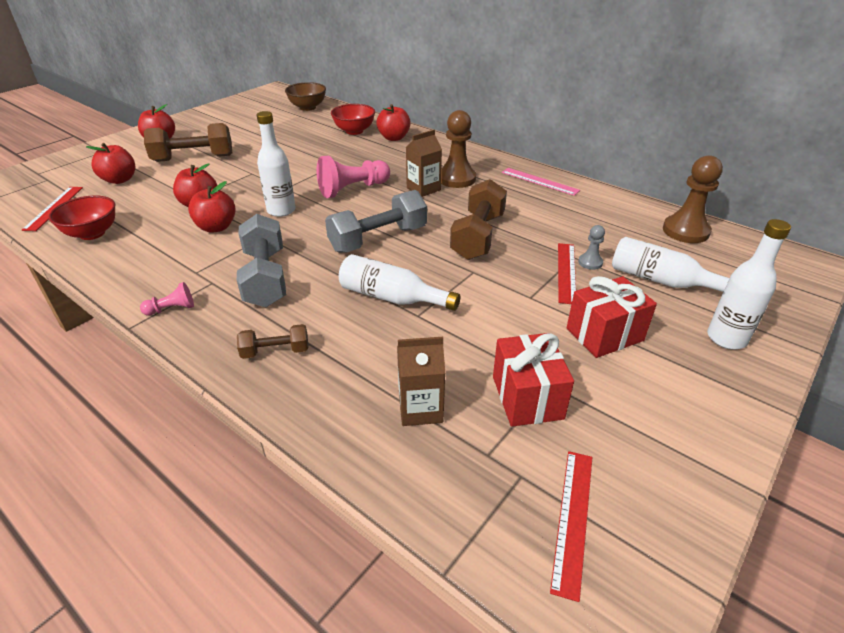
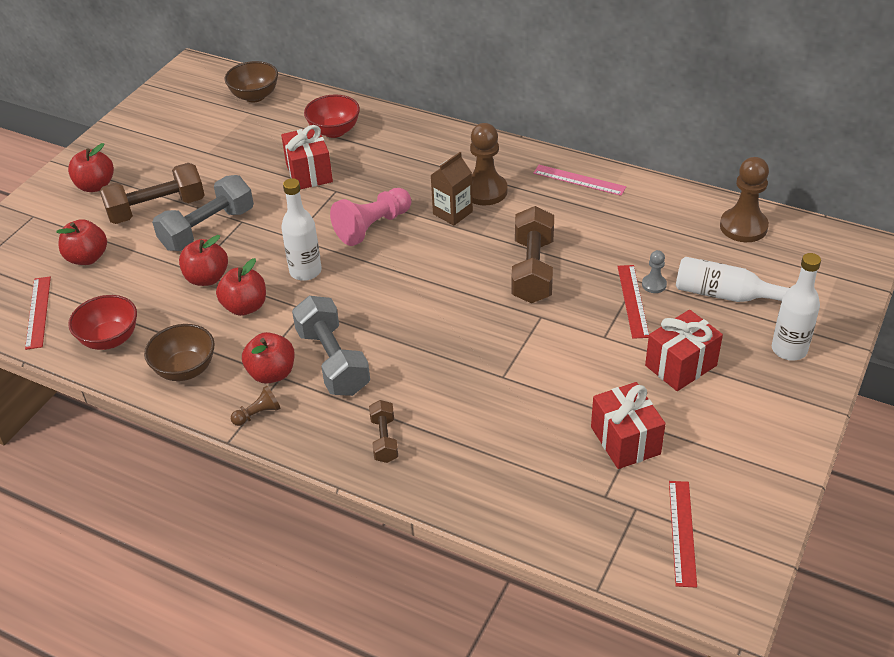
camera: 10 degrees left, 5 degrees up
(135, 264) = (185, 369): none -> brown bowl
(172, 309) = (258, 414): pink pawn -> brown pawn
(275, 351) = (384, 439): brown dumbbell -> brown dumbbell turned 75 degrees counterclockwise
(321, 152) = (309, 173): none -> red gift
(378, 239) = (429, 292): grey dumbbell -> grey dumbbell (208, 229)
(392, 297) = (470, 361): white bottle -> none
(394, 138) = (388, 135): red apple -> red apple (272, 373)
(420, 409) = (537, 468): brown carton -> none

